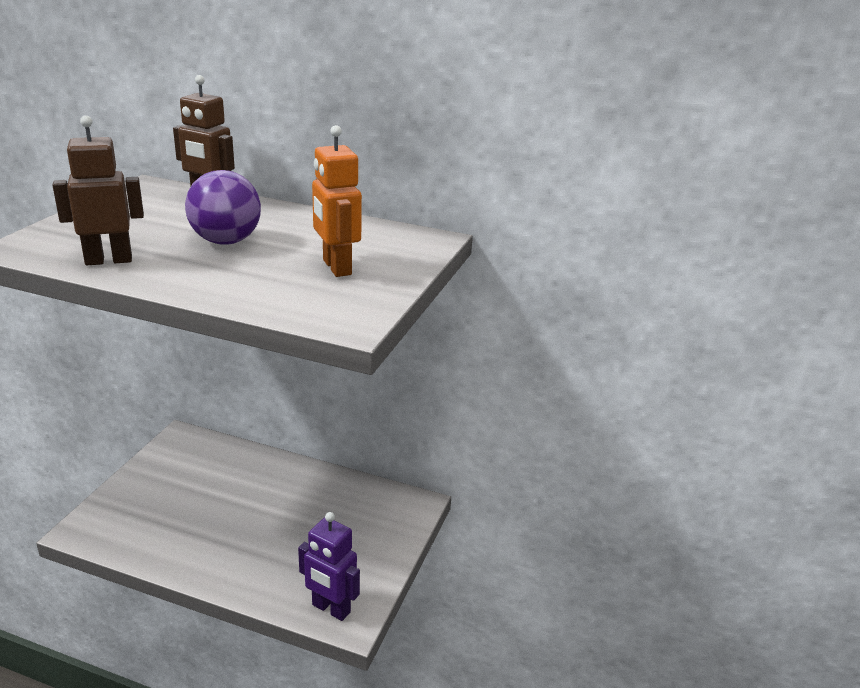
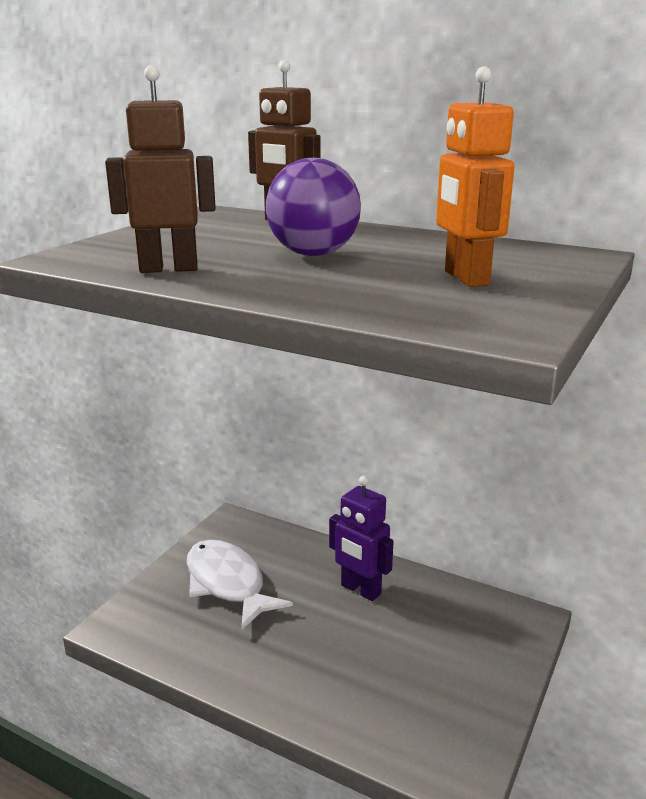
camera: 10 degrees right, 5 degrees down
(176, 490) = (228, 583): none -> white fish
(331, 609) = (432, 755): purple robot -> purple robot (360, 590)

